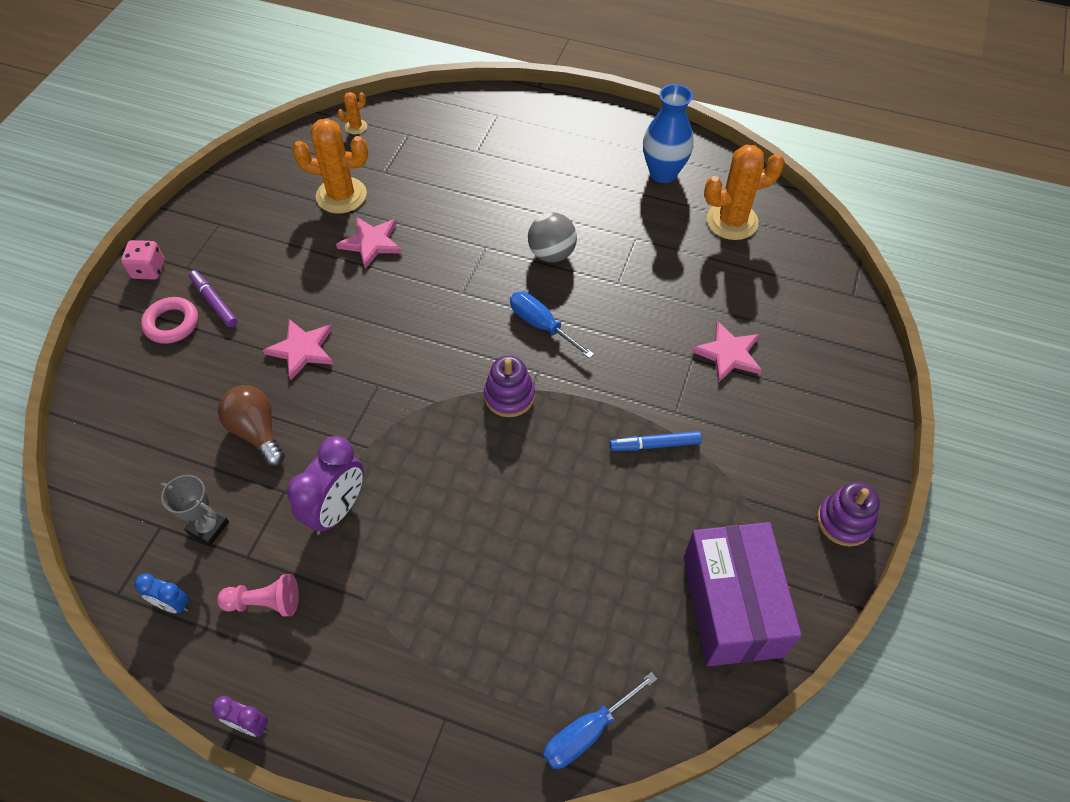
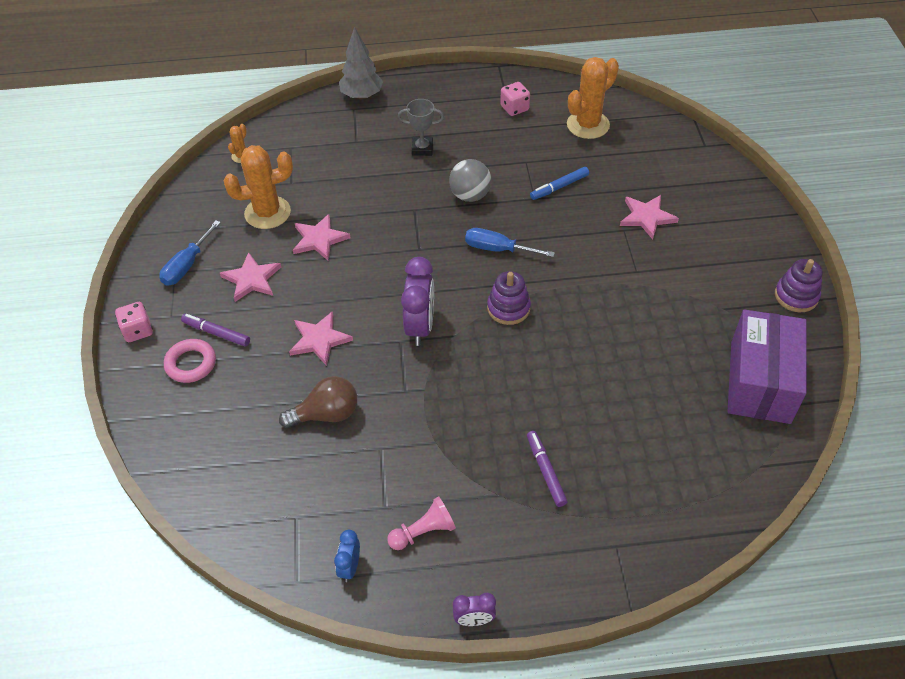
camera: 25 degrees left, 5 degrees down
(173, 604) = (350, 567): blue clock -> blue clock turned 105 degrees clockwise
(208, 527) = (337, 500): grey trophy -> grey trophy (422, 149)
(257, 431) = (326, 414): brown light bulb -> brown light bulb turned 135 degrees clockwise
(282, 259) = (252, 279): none -> pink star
(337, 509) = (433, 442): purple clock -> purple clock (420, 326)
(428, 596) = (546, 471): none -> purple marker
(513, 104) = (362, 96): none -> grey tree
(587, 732) = (720, 507): blue screwdriver -> blue screwdriver (187, 265)
(655, 445) = (637, 299): blue marker -> blue marker (559, 187)
(663, 173) = (514, 108): blue vase -> pink dice
(732, 606) = (760, 382): purple box -> purple box turned 45 degrees clockwise

